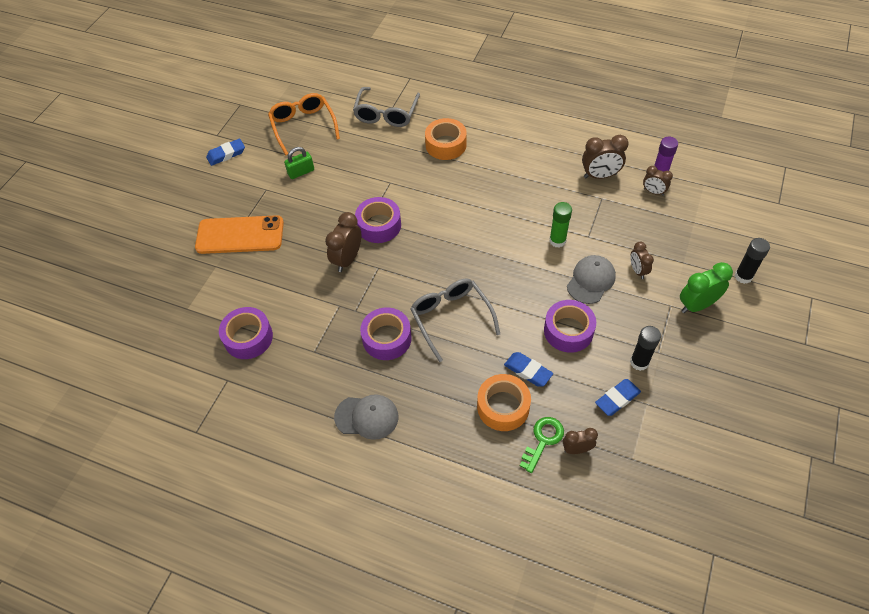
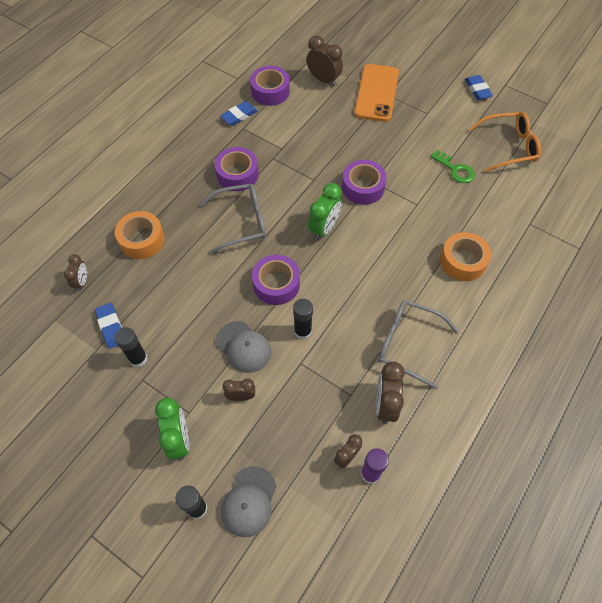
camera: 100 degrees right, 5 degrees up
(301, 172) = (444, 139): green padlock -> none
(347, 259) = (329, 160): brown clock -> brown clock (324, 80)
(367, 417) = (172, 152): grey cap -> grey cap (249, 501)
(386, 113) = (520, 217): grey glasses -> grey glasses (408, 344)
(439, 247) = (324, 228): none -> green clock
(528, 371) = (167, 266): blue eraser -> blue eraser (239, 116)
(543, 440) = (101, 260): green key -> green key (455, 169)
(557, 241) = (302, 331): green glue stick -> black glue stick
(568, 331) = (194, 309): purple tape -> purple tape (276, 284)

